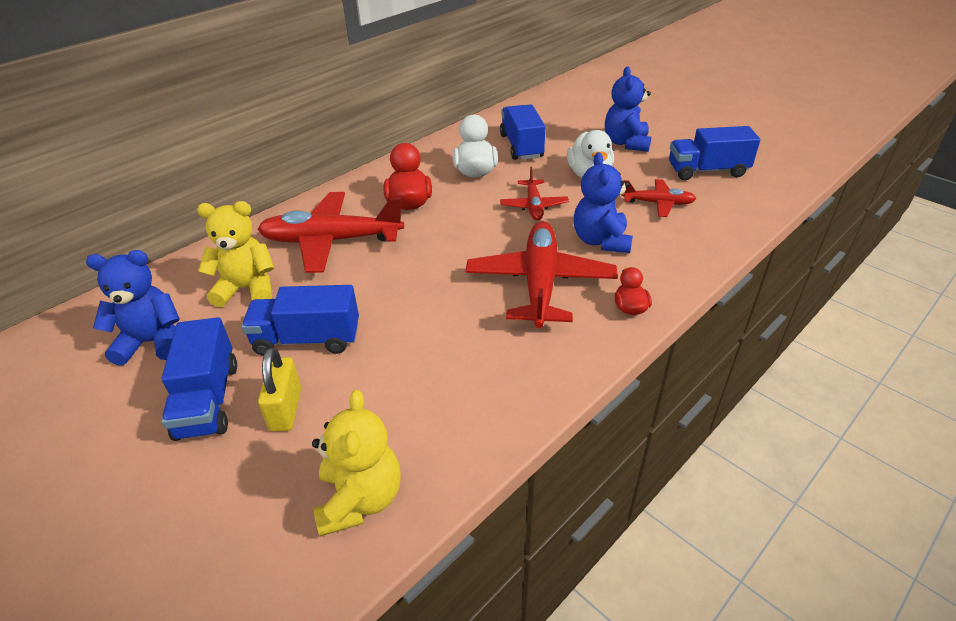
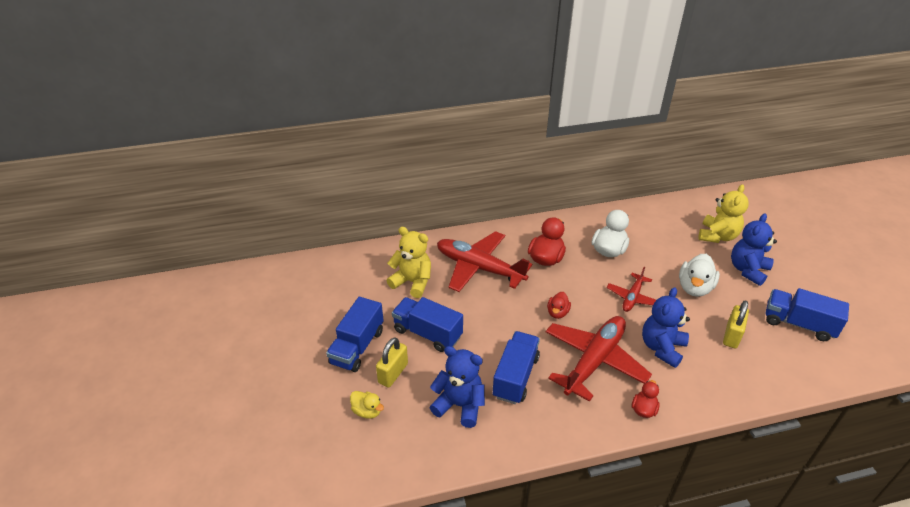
camera: 30 degrees right, 0 degrees up
(152, 342) = (347, 296): blue teddy bear -> blue teddy bear (459, 405)
(275, 477) = (367, 411): none -> yellow duck
(360, 499) = (402, 447): yellow teddy bear -> yellow teddy bear (717, 236)
(462, 251) = (557, 313): none -> red duck
(521, 146) = (659, 241): blue truck -> blue truck (515, 377)
(658, 203) = (731, 336): red plane -> yellow padlock

